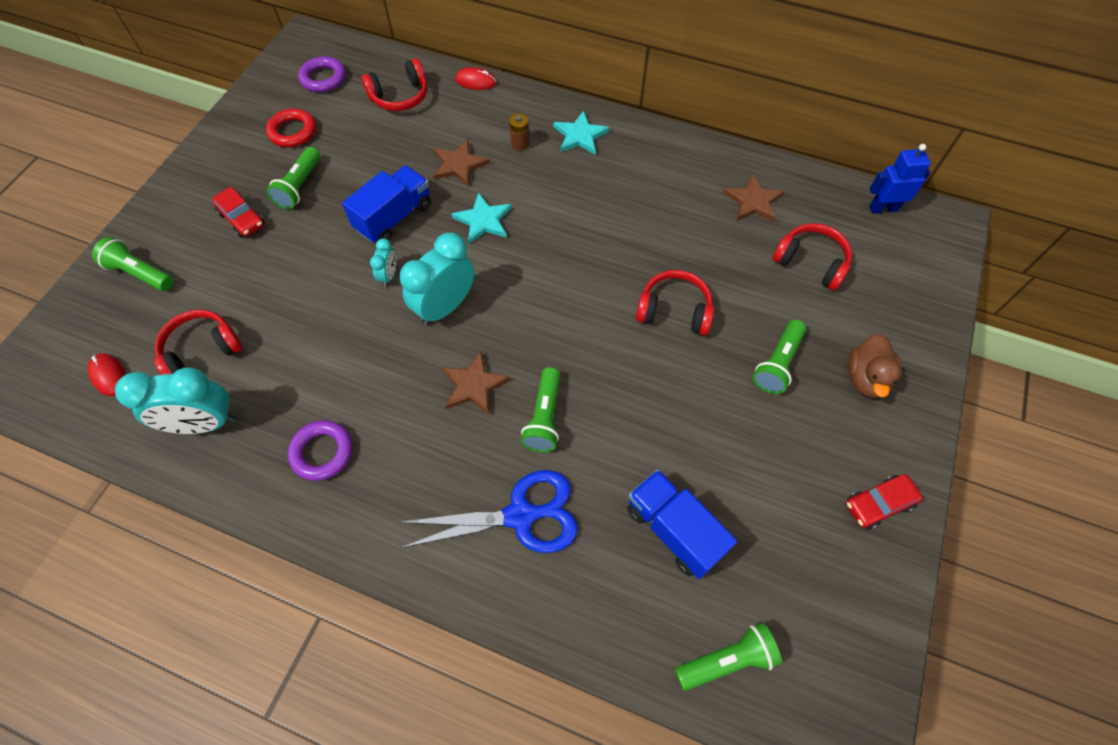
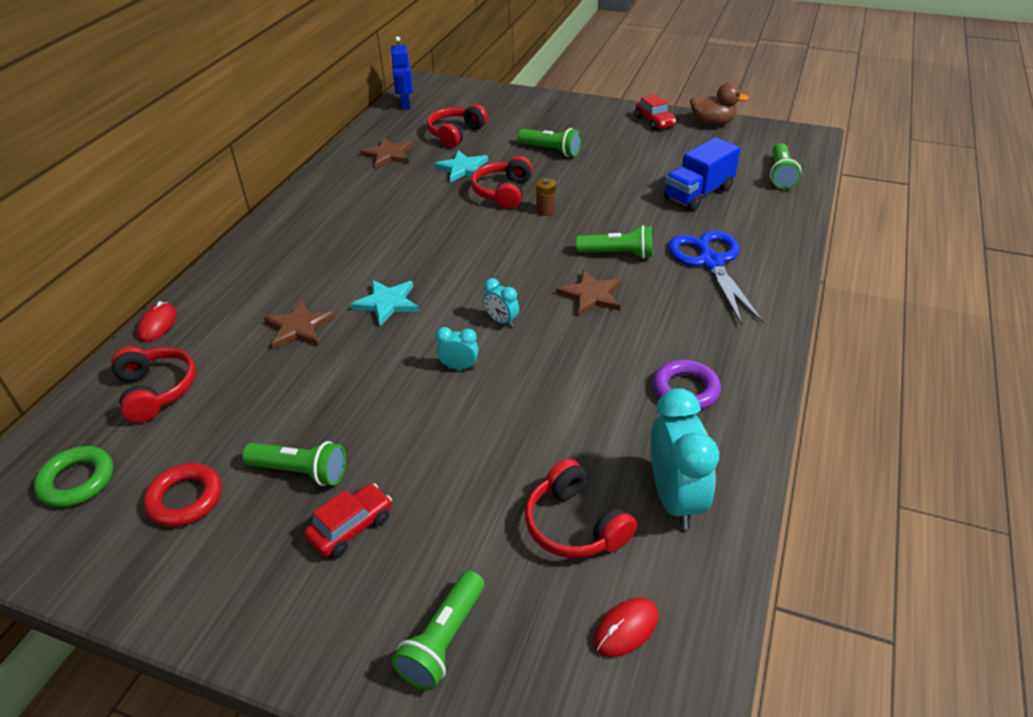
camera: 90 degrees left, 20 degrees down
(323, 78) = (77, 480): purple ring -> green ring
(394, 217) = (372, 372): blue truck -> none
(445, 307) = (501, 321): turquoise clock -> turquoise clock, size x0.49
(520, 144) = (278, 284): brown battery -> brown battery (546, 210)
(580, 135) = (279, 245): turquoise star -> turquoise star (463, 168)
(727, 660) = (781, 175): green flashlight -> green flashlight turned 150 degrees counterclockwise
(866, 378) = (559, 120): brown duck -> brown duck (712, 123)

